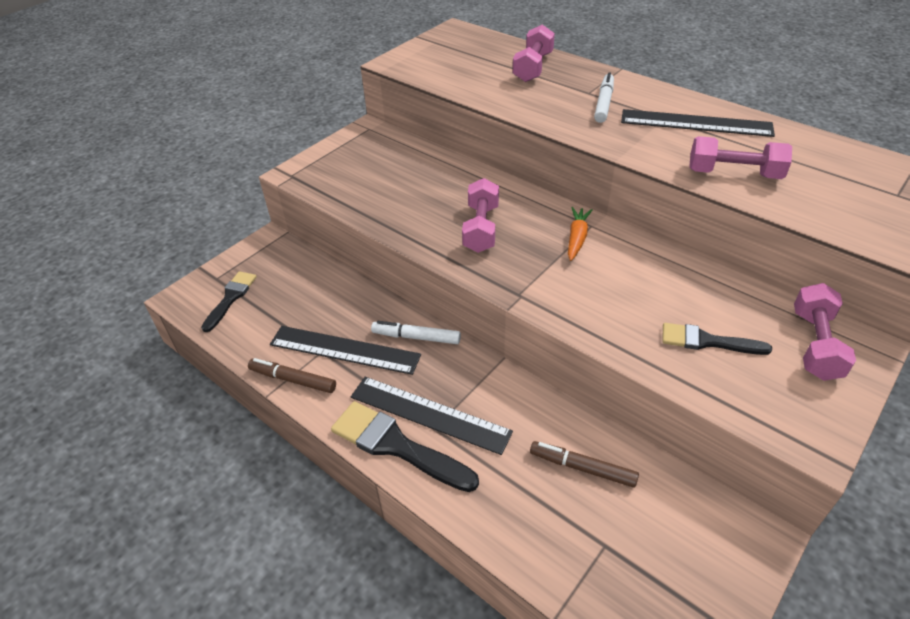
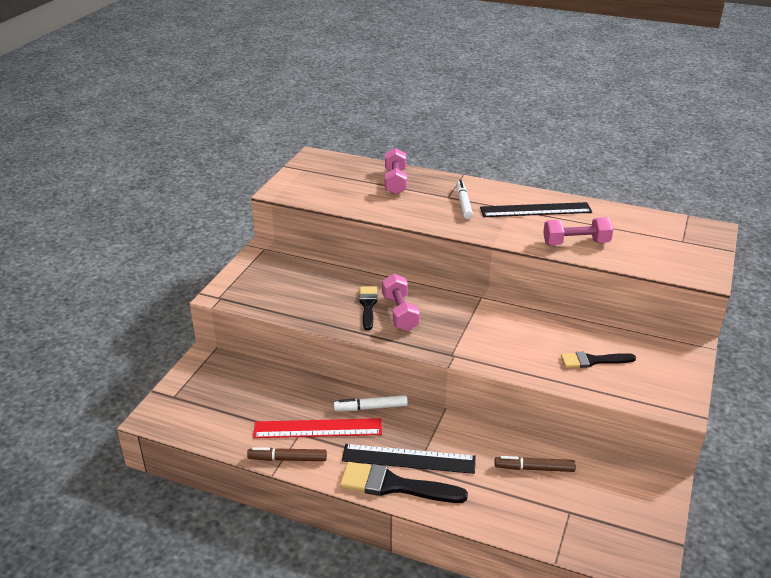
camera: 20 degrees left, 10 degrees down
(231, 298) = (197, 409): black brush -> black brush (368, 305)
(344, 350) = (318, 429): black ruler -> red ruler
(577, 238) = (475, 308): orange carrot -> none
(815, 344) = (661, 349): pink dumbbell -> none

